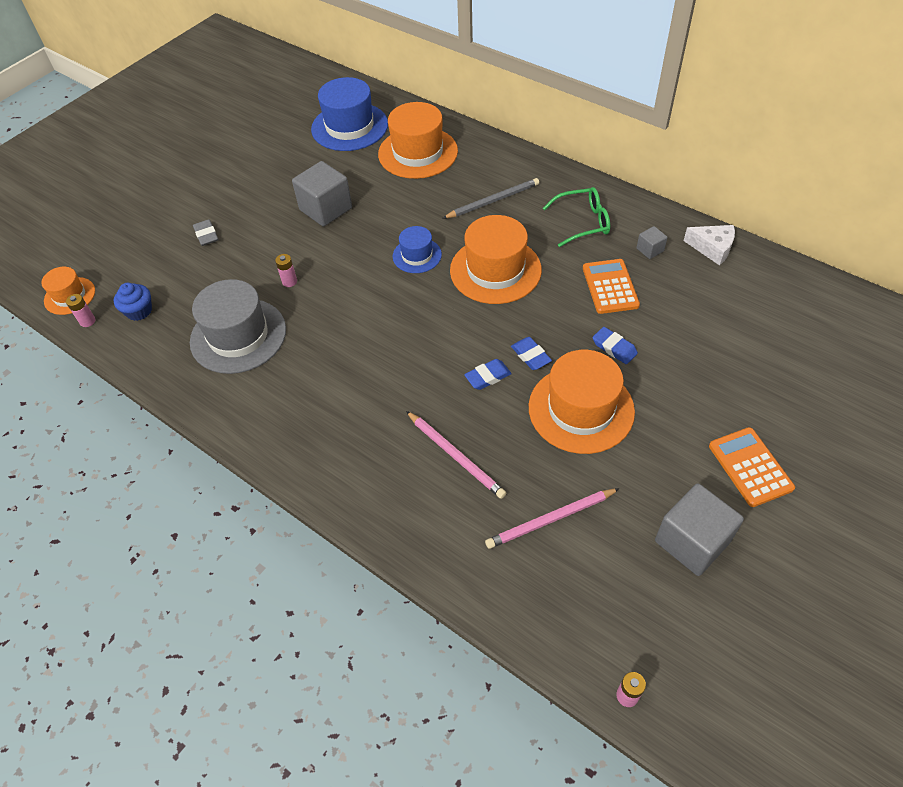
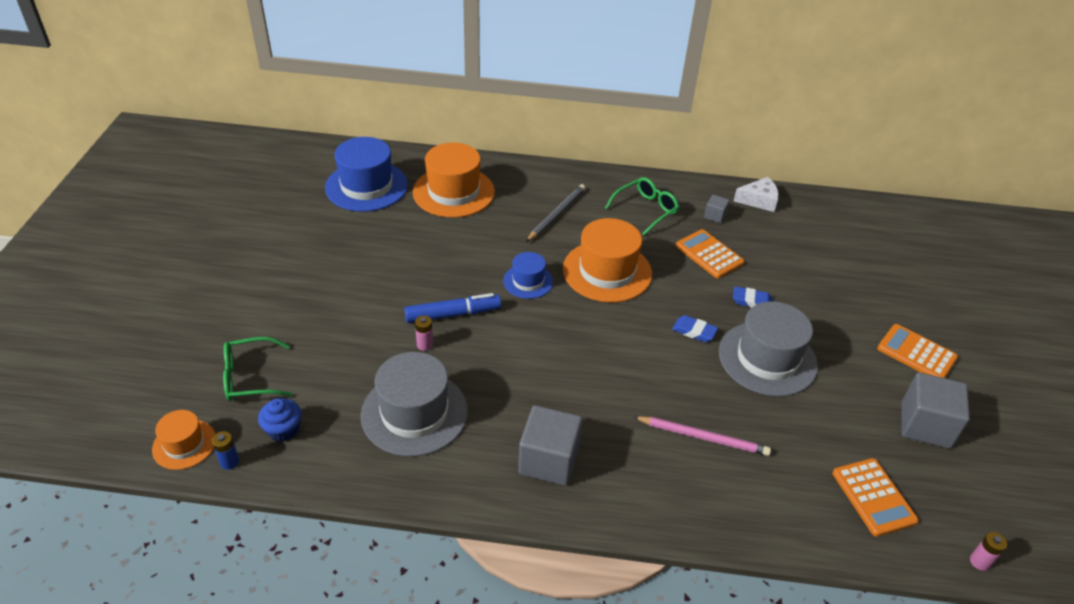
camera: 35 degrees left, 10 degrees down
(87, 321) = (229, 462): pink battery -> blue battery
(147, 261) = (250, 377): none -> green glasses
(206, 235) = (298, 330): grey eraser -> none
(326, 209) = (405, 267): grey cube -> grey cube (549, 460)
(331, 263) = (452, 314): none -> blue marker
(487, 376) = (674, 361): blue eraser -> none
(551, 519) = (818, 455): pink pencil -> none
(572, 583) = (873, 497): none -> orange calculator
(581, 409) = (767, 358): orange hat -> grey hat

